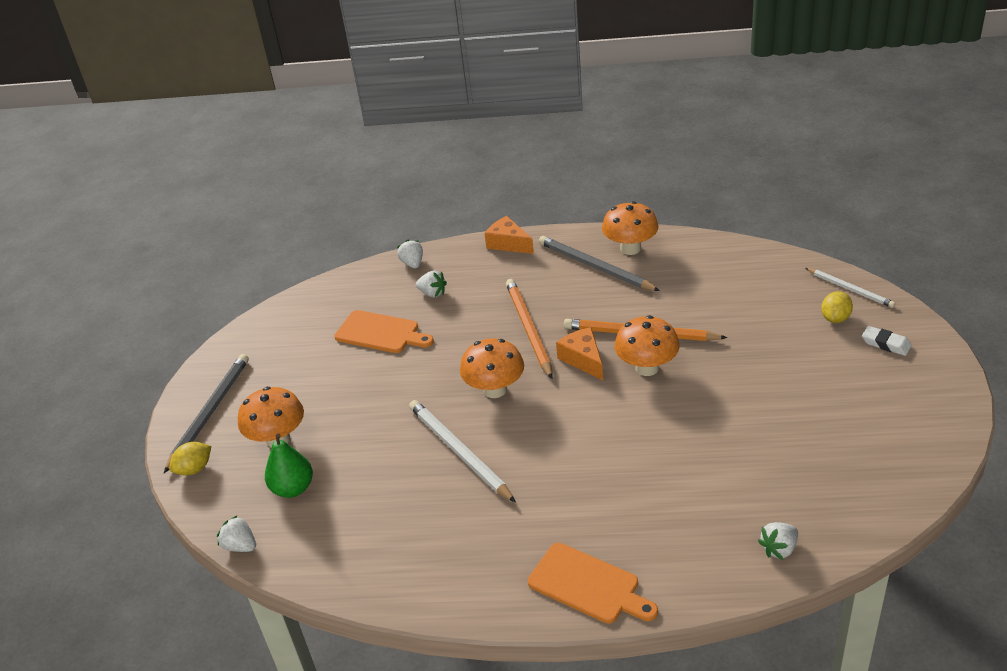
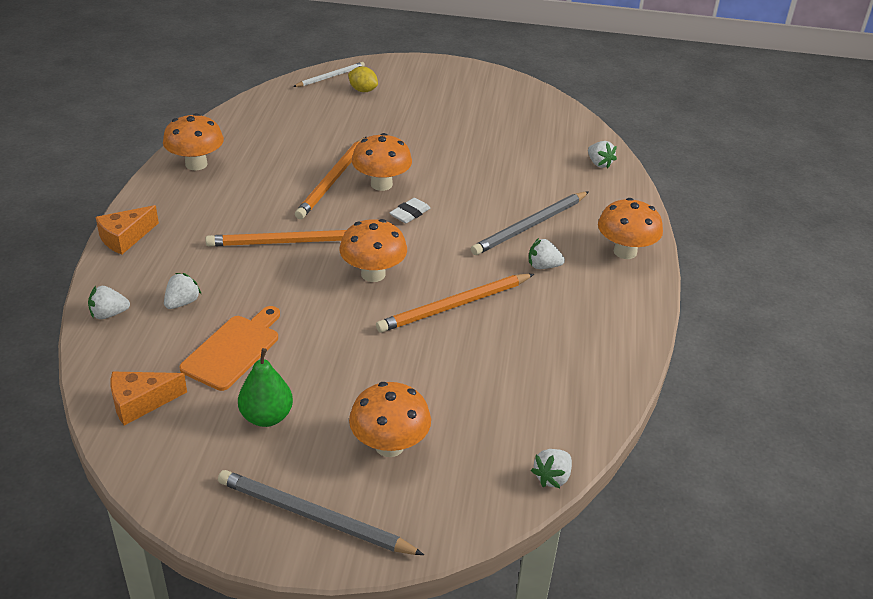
camera: 90 degrees left, 0 degrees up
(194, 469) = (417, 528): yellow lemon -> none
(293, 488) = (474, 432): green pear -> green pear (266, 417)
(459, 452) = (454, 306): white pencil -> orange pencil
(539, 512) = (543, 266): none -> white strawberry
(583, 359) = (353, 216): orange cheese -> orange cheese (140, 402)
(588, 585) = (625, 252): orange cutting board -> orange mushroom
(595, 267) = (211, 189): grey pencil -> grey pencil (530, 226)
(886, 344) = (403, 79): white eraser -> white eraser (410, 214)

